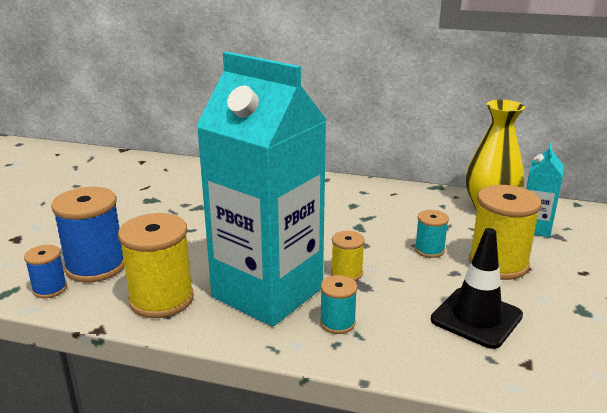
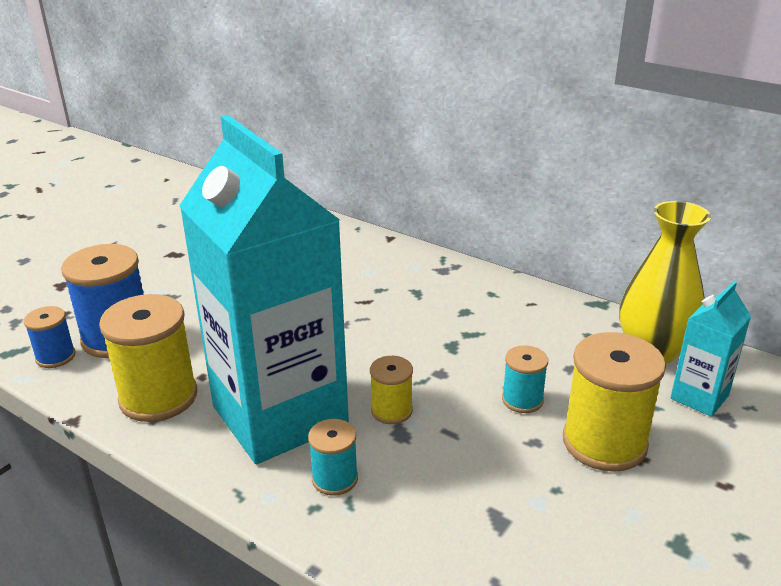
camera: 20 degrees right, 5 degrees up
(476, 318) = (517, 517): black traffic cone -> none

